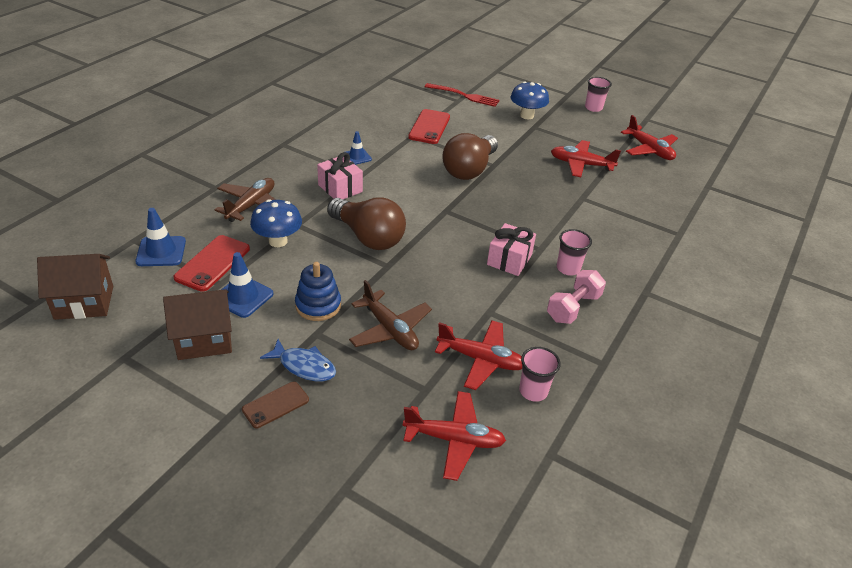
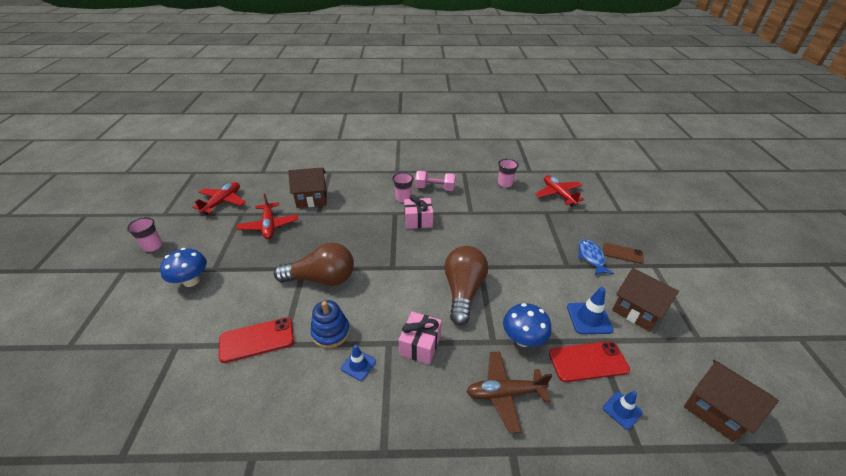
camera: 120 degrees left, 0 degrees up
(161, 251) = (622, 410): blue traffic cone -> blue traffic cone, size x0.66
(318, 305) = (549, 278): blue stacking toy -> blue stacking toy (331, 332)
(390, 329) = (527, 240): brown plane -> none
(464, 95) = (159, 346): red fork -> none
(481, 360) = (506, 203): red plane -> none
(617, 202) = (312, 199): none -> brown house

